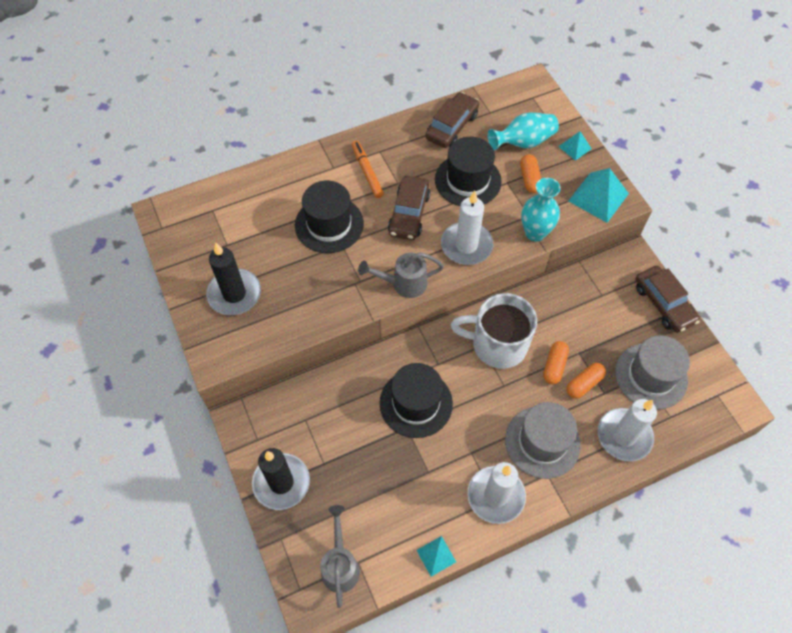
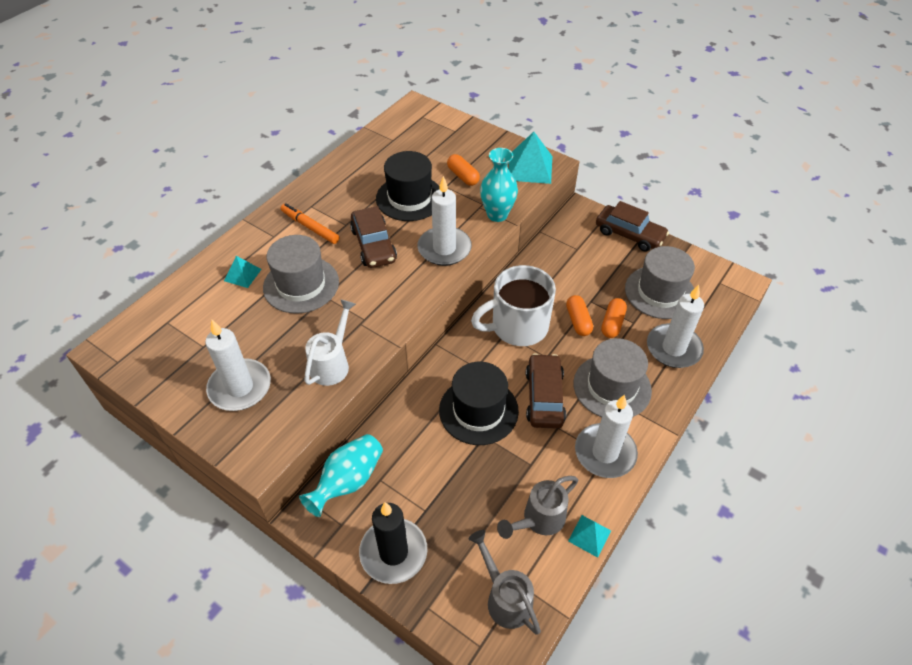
camera: 30 degrees left, 10 degrees down
(234, 294) = (240, 387): black candle -> white candle
(312, 308) = (332, 364): none -> white watering can
(329, 224) = (301, 284): black hat -> grey hat
(404, 284) = (408, 303): grey watering can -> grey watering can (539, 519)
(452, 126) = (366, 162): brown car -> brown car (544, 397)
(523, 142) = (438, 152): turquoise vase -> turquoise vase (348, 481)
(575, 147) = (484, 139): turquoise pyramid -> turquoise pyramid (242, 275)

